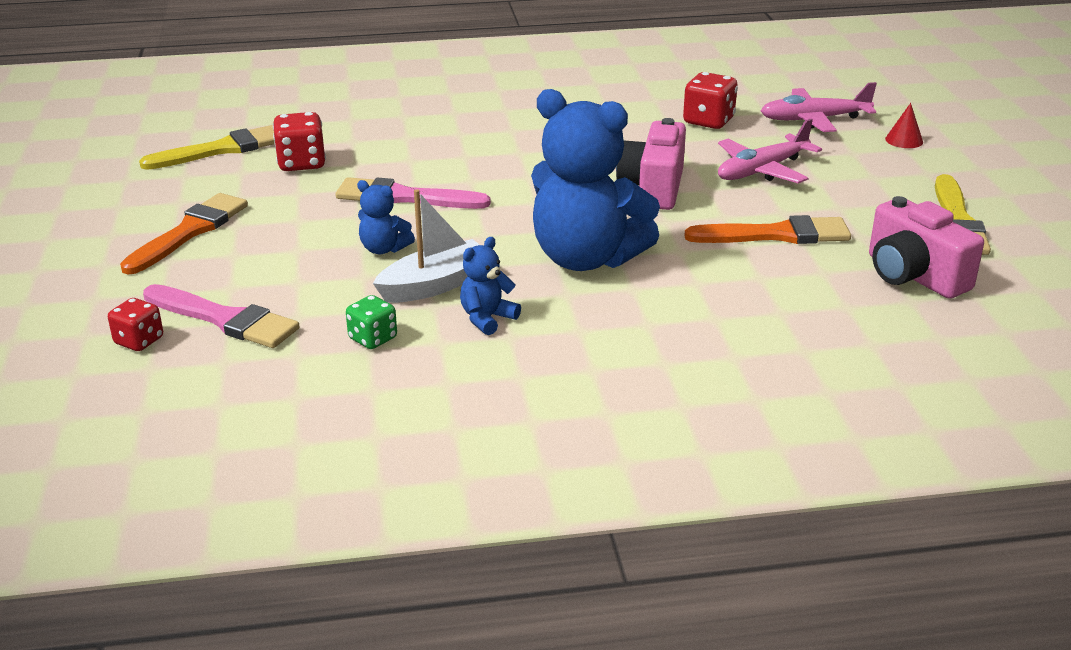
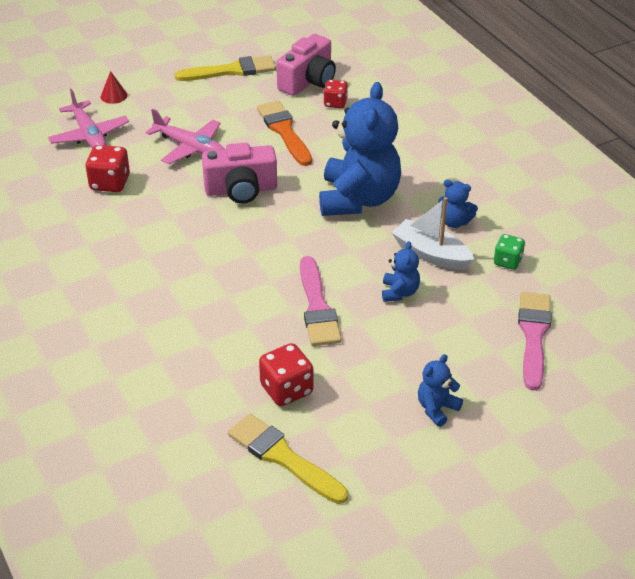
camera: 110 degrees left, 10 degrees up
(139, 341) = (585, 366): red dice -> red dice (335, 103)
(189, 232) = (437, 408): orange brush -> blue teddy bear

